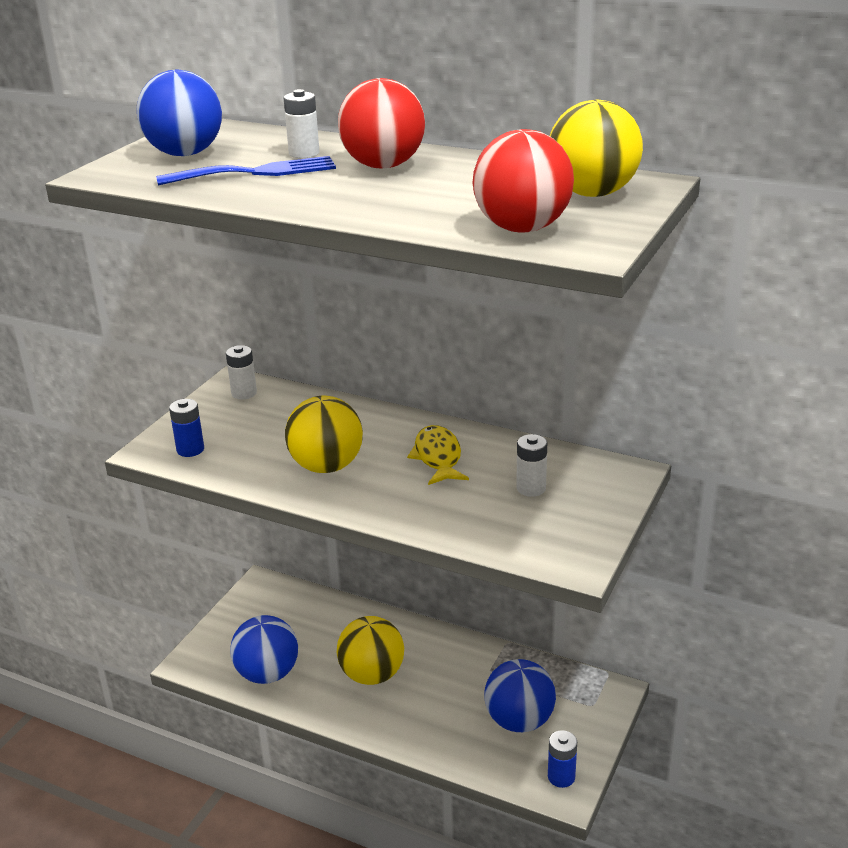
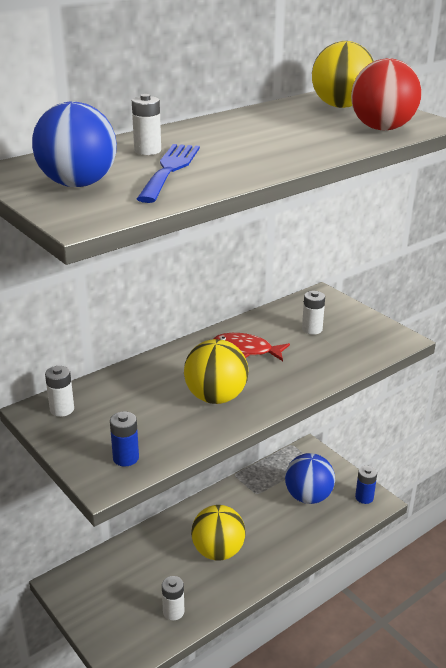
camera: 65 degrees left, 0 degrees up
(267, 674) = (173, 612): blue ball -> white battery
(383, 166) = (214, 136): red ball -> none
(438, 457) = (246, 350): yellow fish -> red fish

